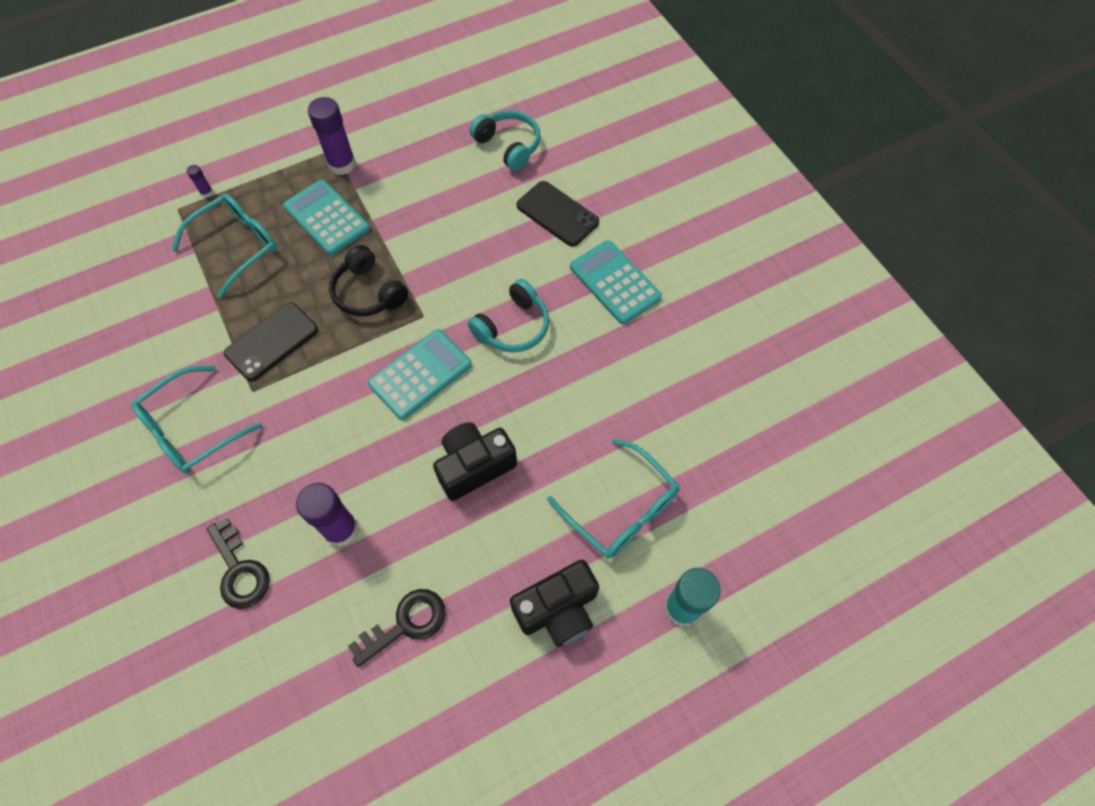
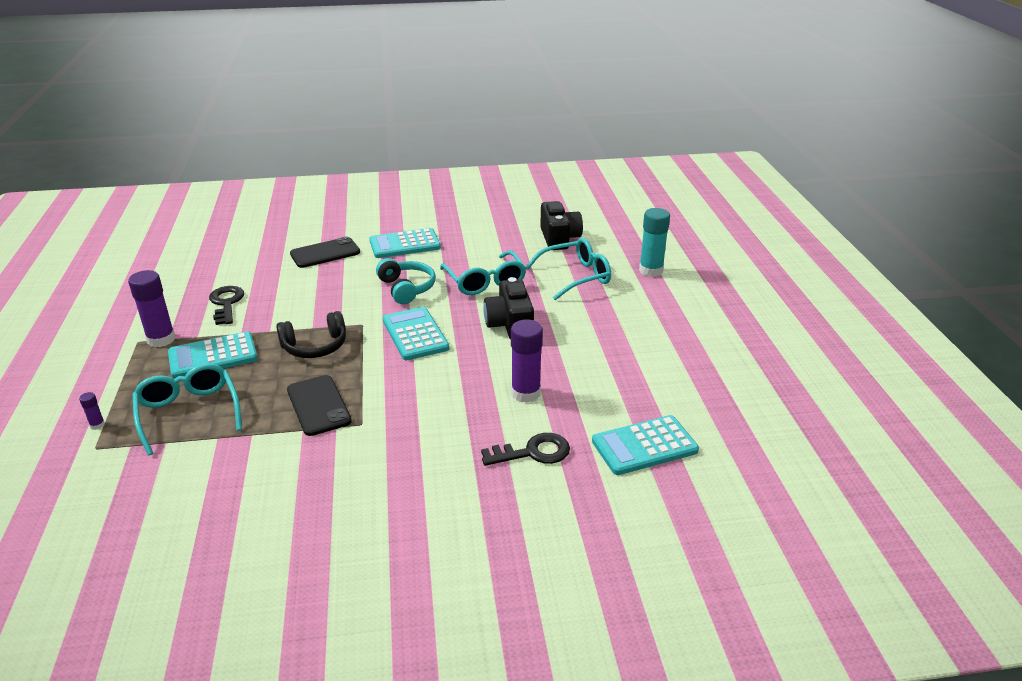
camera: 70 degrees left, 30 degrees down
(191, 429) = (374, 466): turquoise glasses -> turquoise glasses (485, 282)
(274, 690) = (644, 446): none -> turquoise calculator
(406, 624) = (617, 374): black key -> black key (226, 303)
(509, 146) = (238, 260): turquoise headphones -> none
(558, 609) = (633, 312): black camera -> black camera (559, 238)

